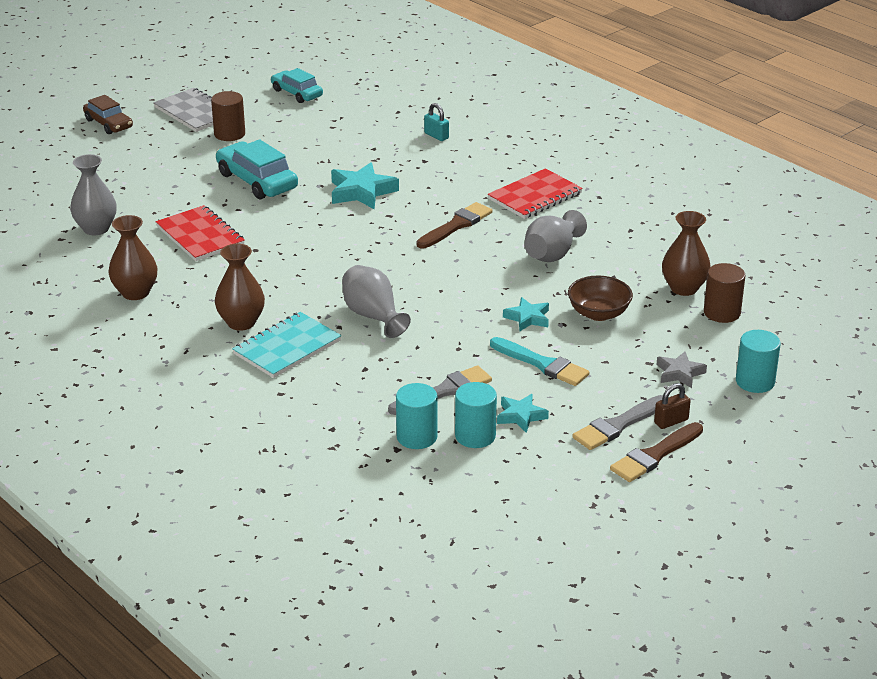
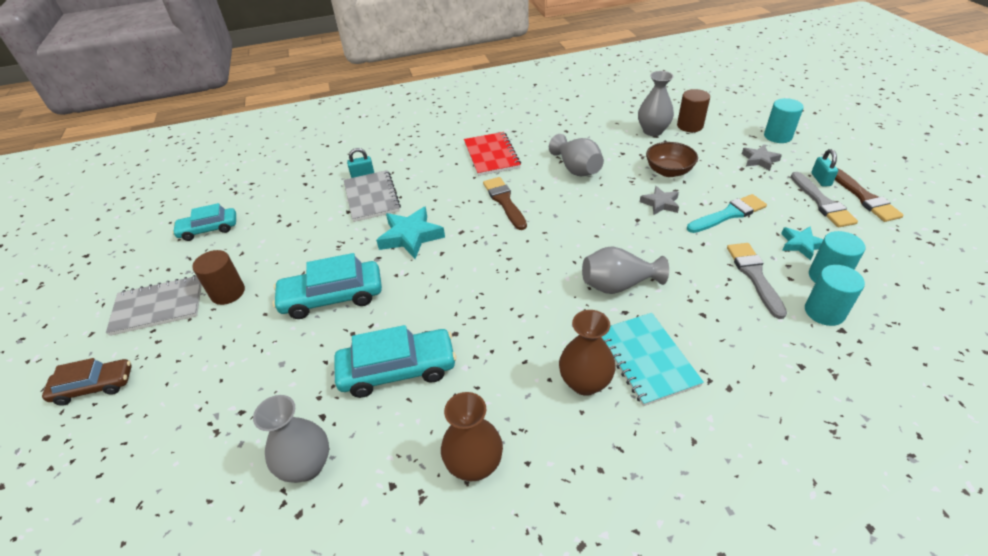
camera: 60 degrees left, 10 degrees up
(200, 236) = (397, 370): red notebook -> turquoise car
(404, 153) = (371, 197): none -> grey notebook
(528, 318) = (660, 203): turquoise star -> grey star
(671, 421) = (821, 179): brown padlock -> turquoise padlock
(684, 288) = (652, 131): brown vase -> grey vase

